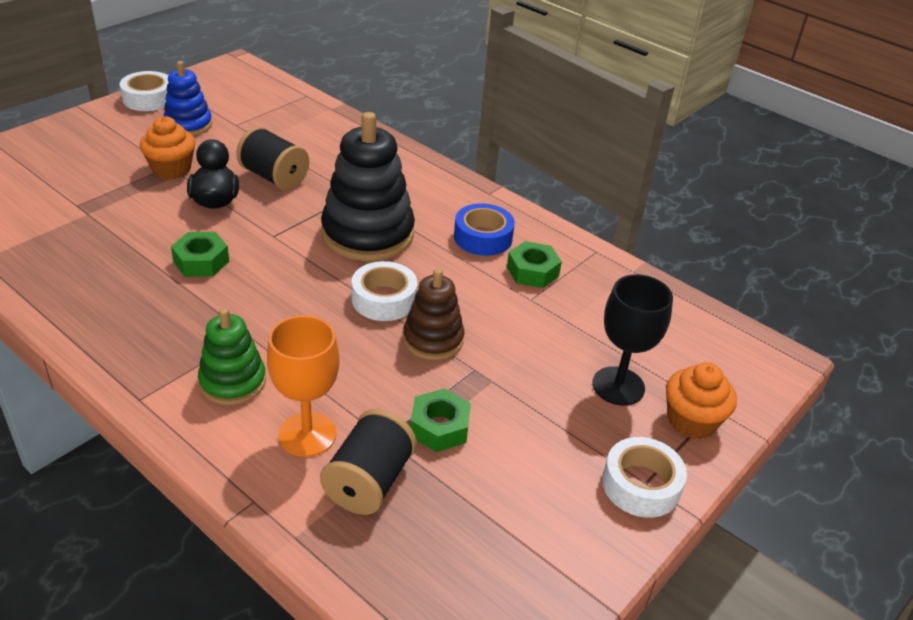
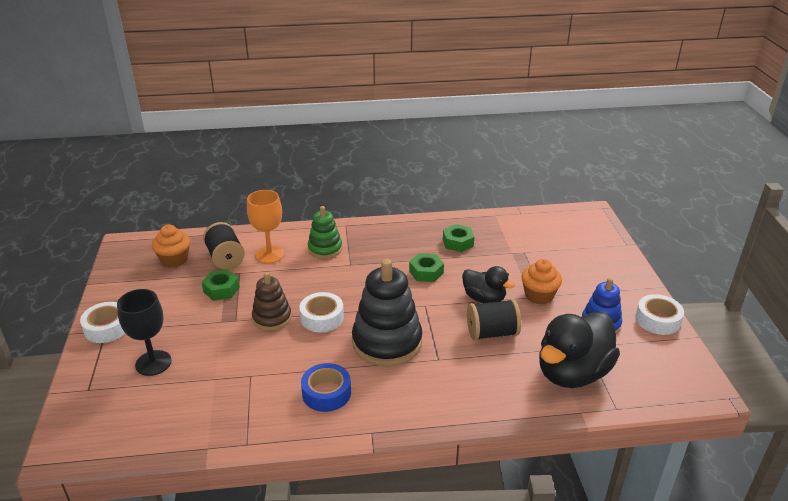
camera: 135 degrees right, 5 degrees down
(284, 122) = (572, 373): none -> black duck
(532, 271) = (269, 393): green nut -> green nut (458, 242)
(691, 421) = (98, 373): orange cupcake -> orange cupcake (174, 259)

